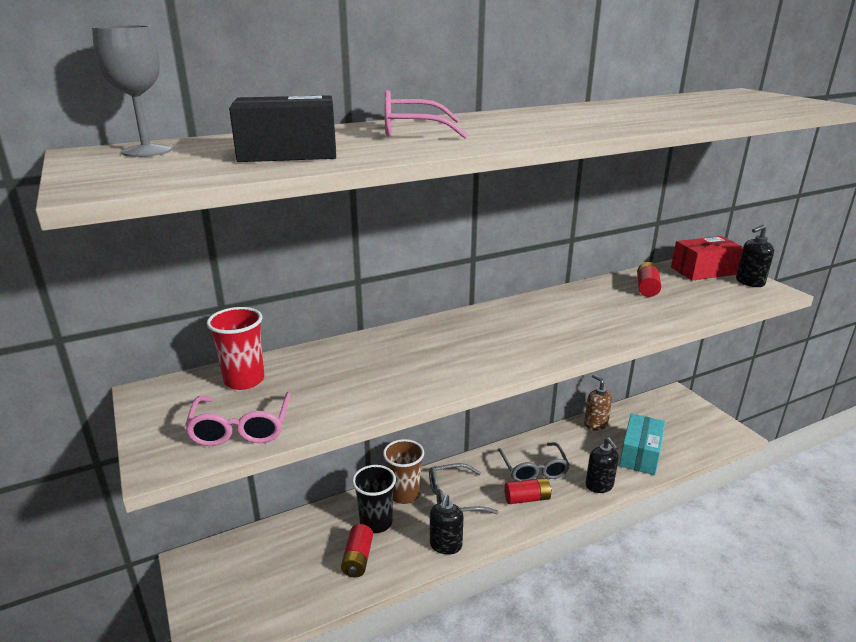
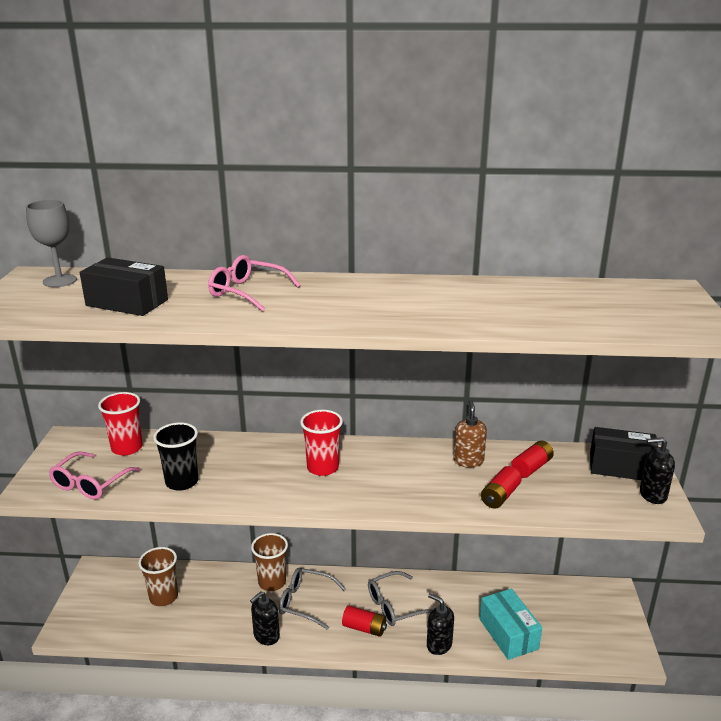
camera: 30 degrees right, 0 degrees up
(301, 555) = (163, 597): none -> brown cup
(358, 558) = (197, 617): red battery -> red battery (500, 496)
(376, 522) = (232, 595): black cup -> black cup (182, 482)
(481, 336) = (322, 467): none -> red cup
(534, 469) = (395, 606): grey glasses -> grey glasses turned 45 degrees clockwise
(595, 424) = (494, 588): brown soap dispenser -> brown soap dispenser (468, 461)
(599, 485) = (439, 645): black soap dispenser -> black soap dispenser turned 120 degrees clockwise
(640, 454) = (508, 634): turquoise box -> turquoise box turned 75 degrees counterclockwise
(704, 271) = (621, 467): red box -> black box

